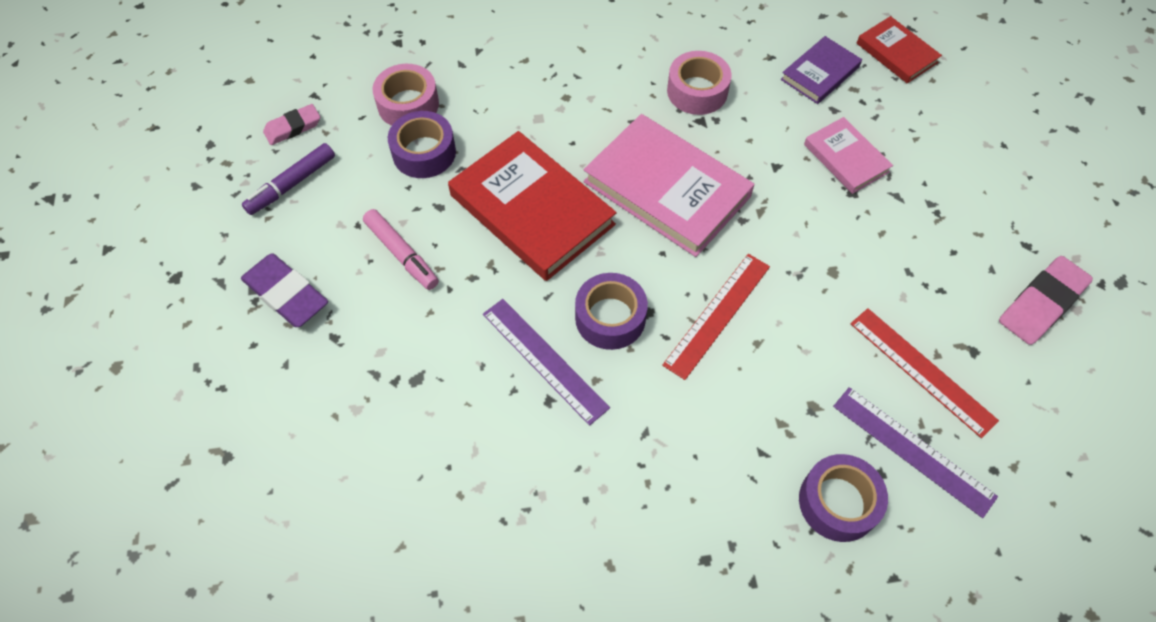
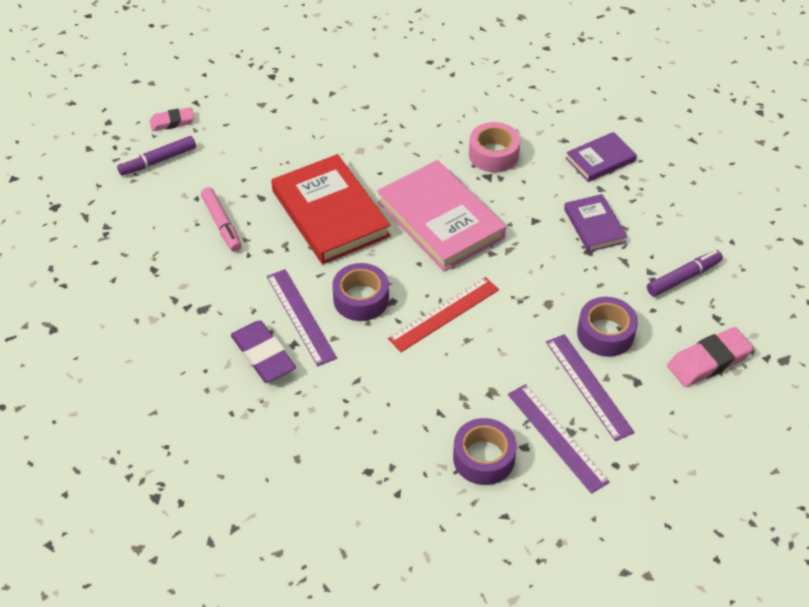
camera: 15 degrees right, 10 degrees down
(286, 294) = (129, 234): purple eraser -> purple eraser (263, 355)
(408, 104) = (264, 122): pink tape -> none
(424, 153) = (263, 158): purple tape -> purple tape (605, 333)
(846, 158) = (594, 225): pink book -> purple book
(896, 53) = (672, 156): red book -> none
(922, 371) = (588, 386): red ruler -> purple ruler
(970, 202) = (683, 277): none -> purple marker

